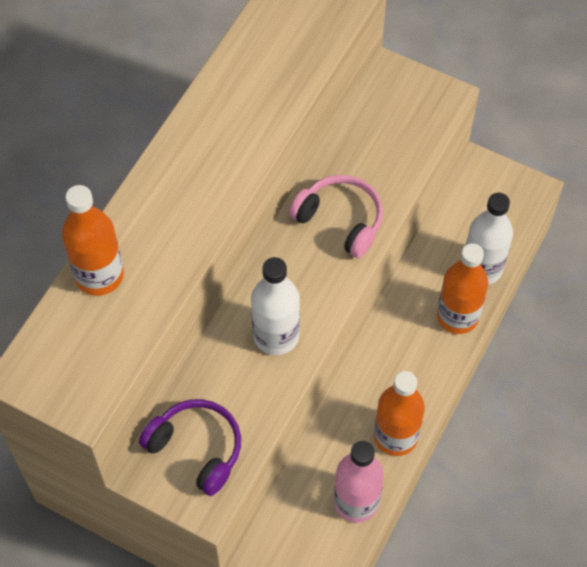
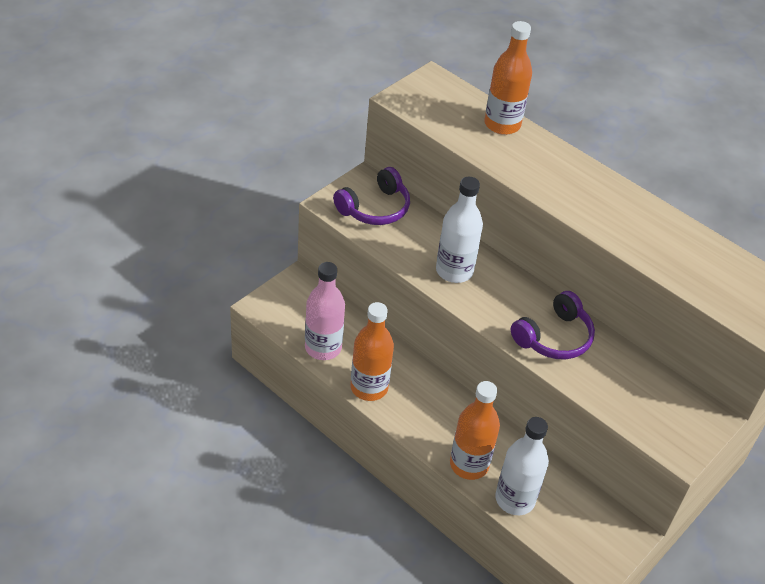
camera: 100 degrees right, 15 degrees down
(340, 220) = (554, 337): pink headphones -> purple headphones

